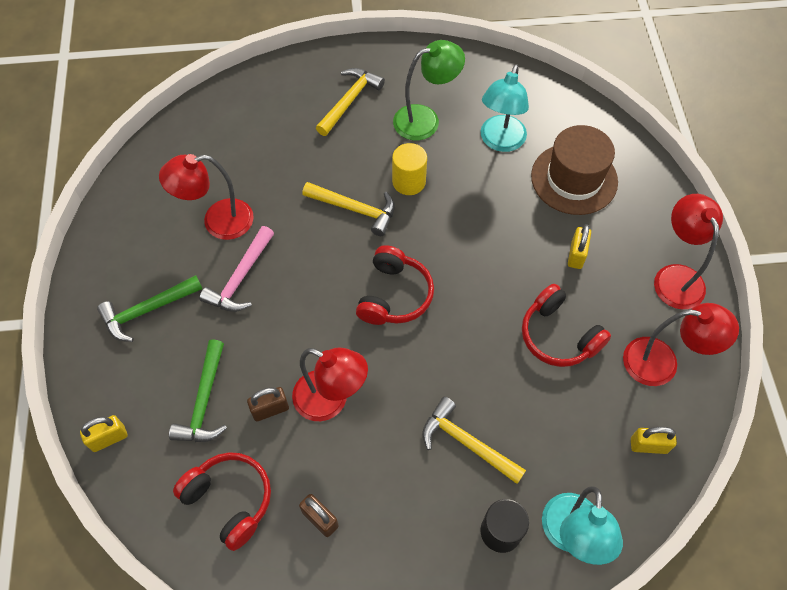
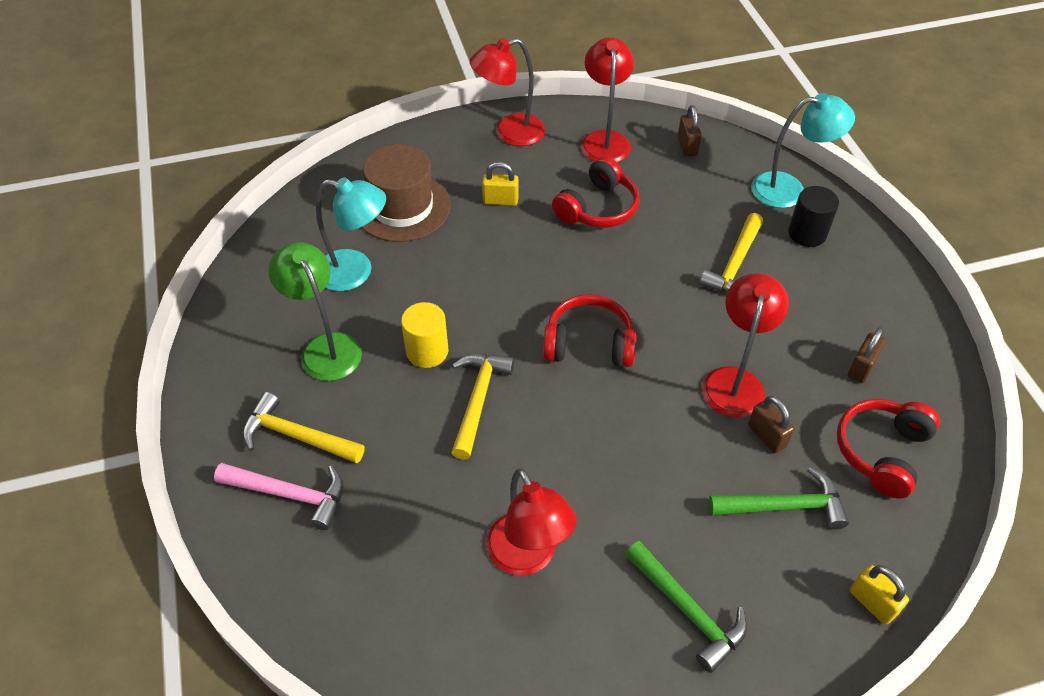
camera: 100 degrees left, 10 degrees down
(240, 278) = (608, 507): pink hammer -> pink hammer (290, 494)
(648, 445) = (687, 146): yellow padlock -> brown padlock

